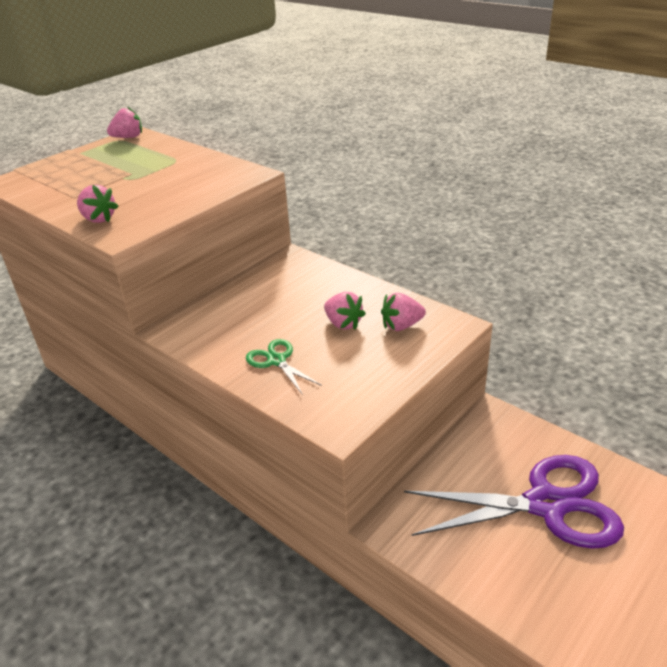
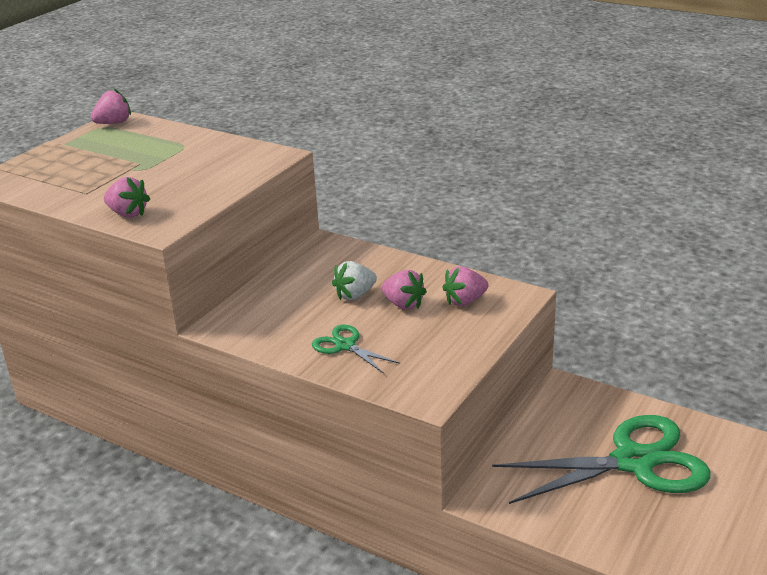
camera: 10 degrees left, 5 degrees down
(302, 310) = (355, 295): none -> white strawberry
(546, 505) = (634, 462): purple scissors -> green scissors

